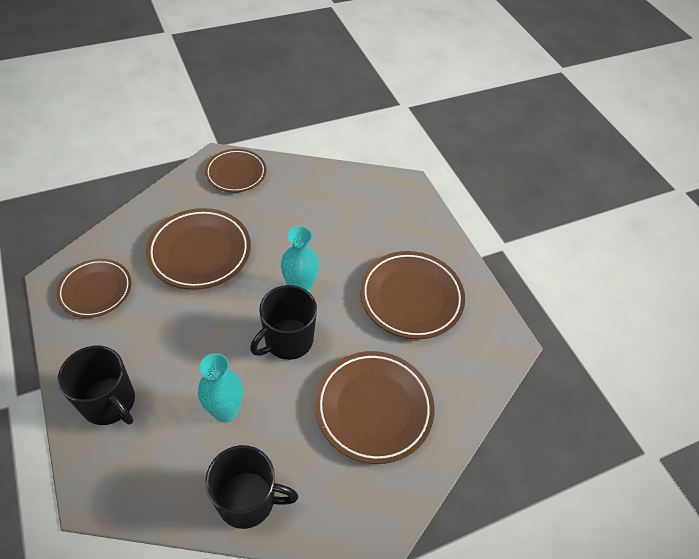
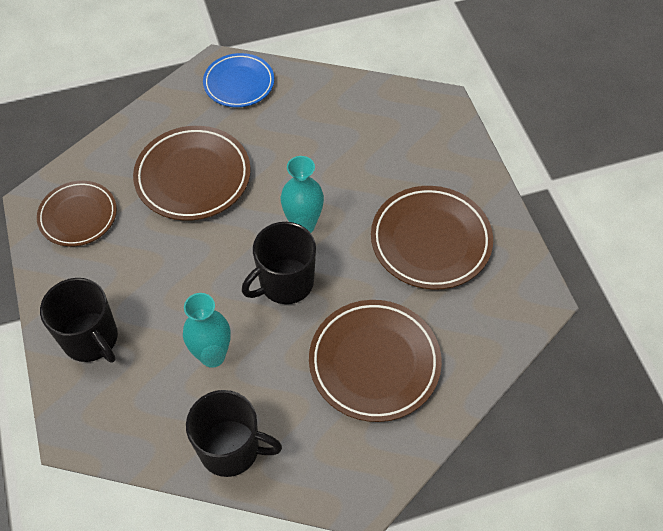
camera: 10 degrees right, 5 degrees up
(236, 173) = (239, 83): brown plate -> blue plate

